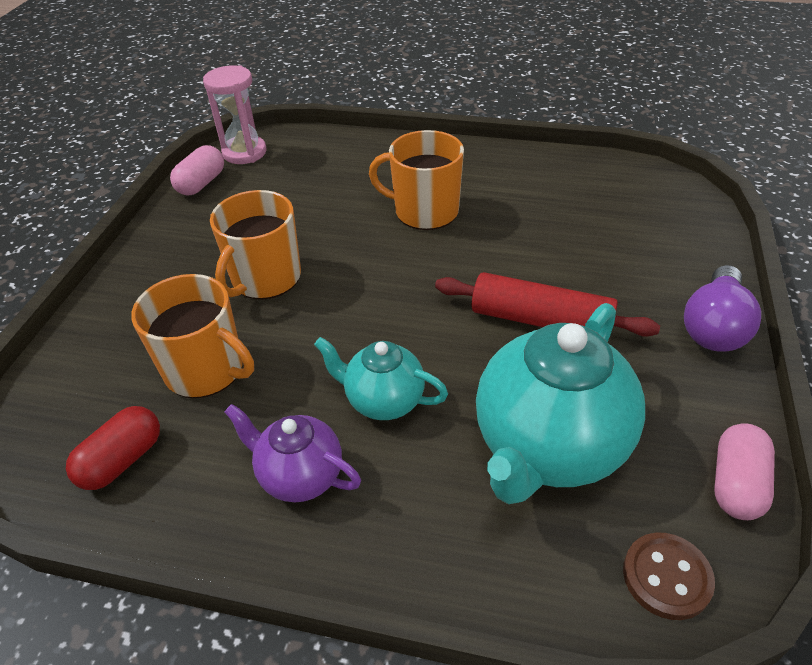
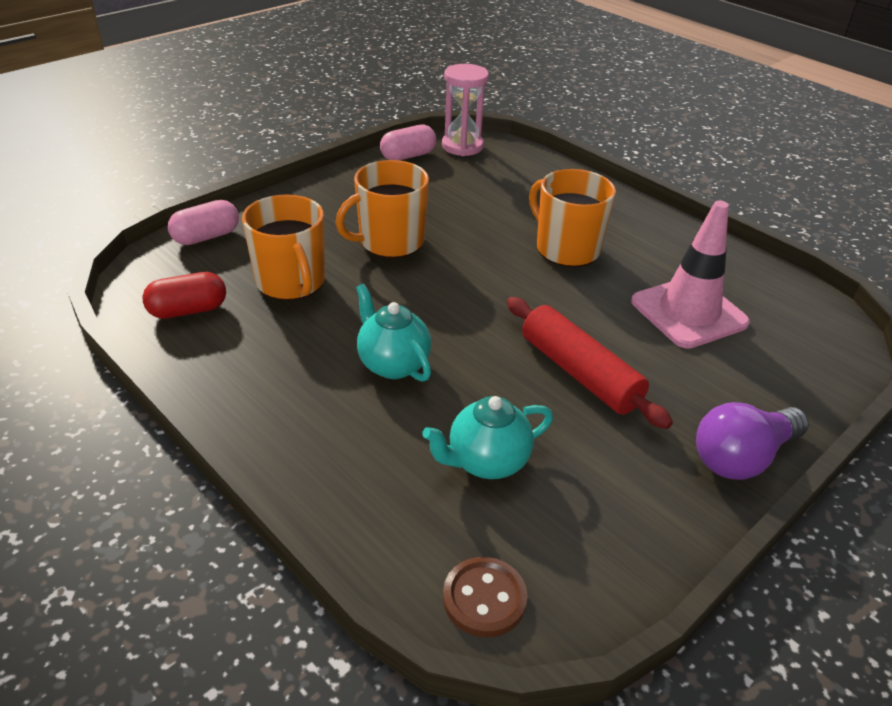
camera: 30 degrees right, 5 degrees down
(300, 476) = (287, 380): purple teapot -> none
(548, 447) = (486, 462): turquoise teapot -> turquoise teapot, size x0.54
(567, 223) = (689, 312): none -> pink traffic cone
(736, 484) = (620, 577): pink capsule -> pink capsule (206, 237)

